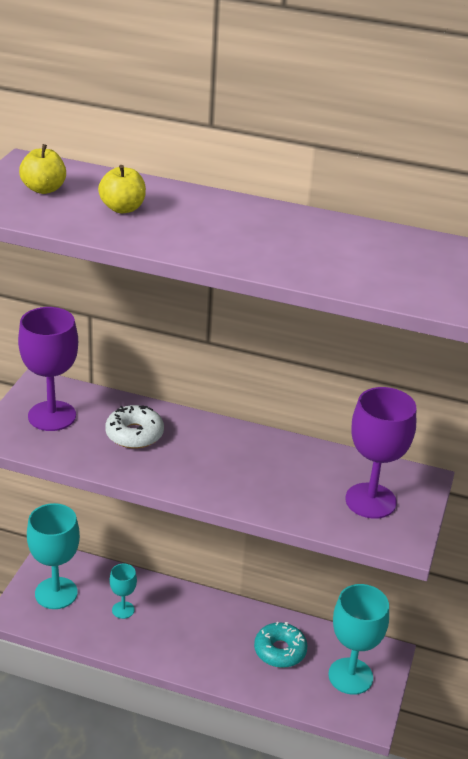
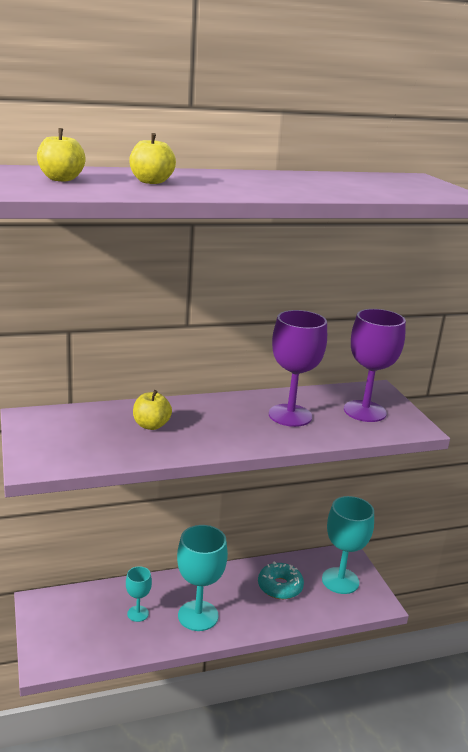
camera: 35 degrees left, 10 degrees down
(52, 416) = (65, 435): purple goblet -> purple goblet (290, 415)
(56, 593) = (68, 627): turquoise goblet -> turquoise goblet (198, 616)
(134, 434) = (151, 425): white donut -> yellow apple

